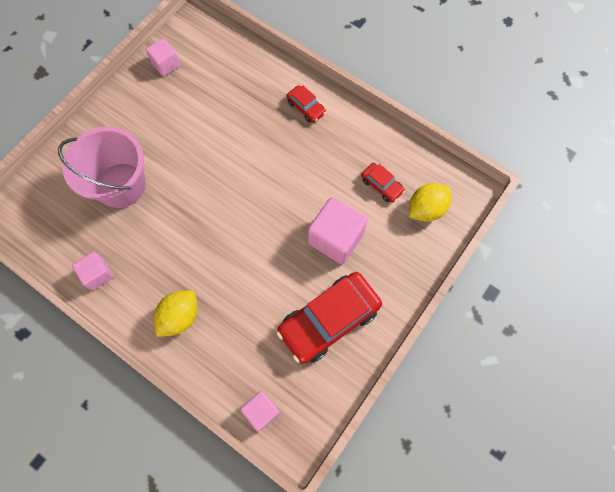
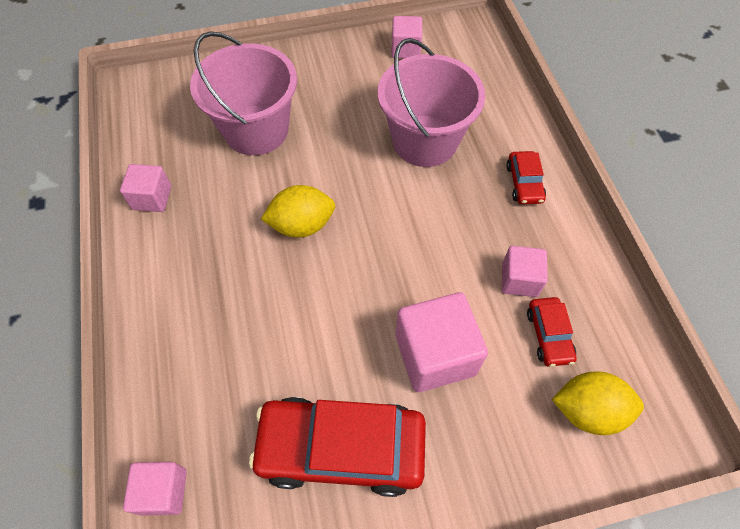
camera: 40 degrees right, 10 degrees down
(180, 316) = (184, 303): yellow lemon -> yellow lemon (302, 225)
(230, 120) = (425, 141): none -> pink bucket
(346, 166) = (519, 280): none -> pink cube

